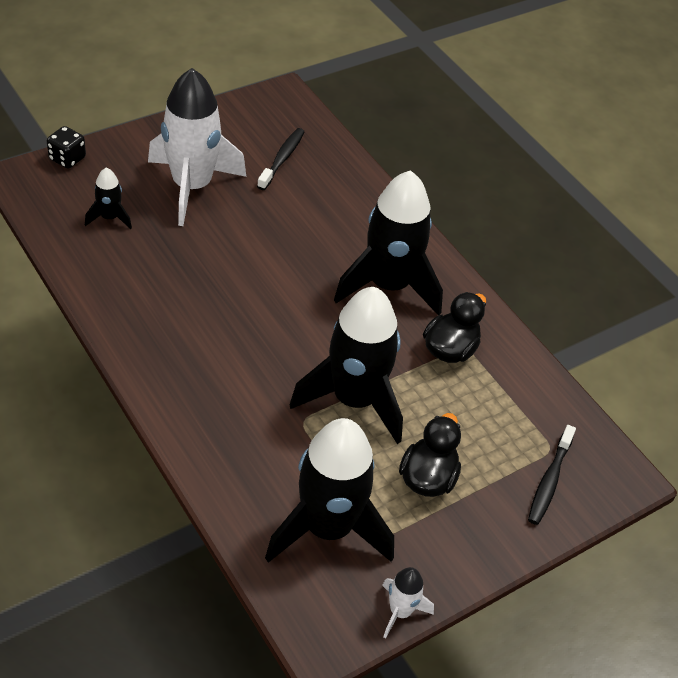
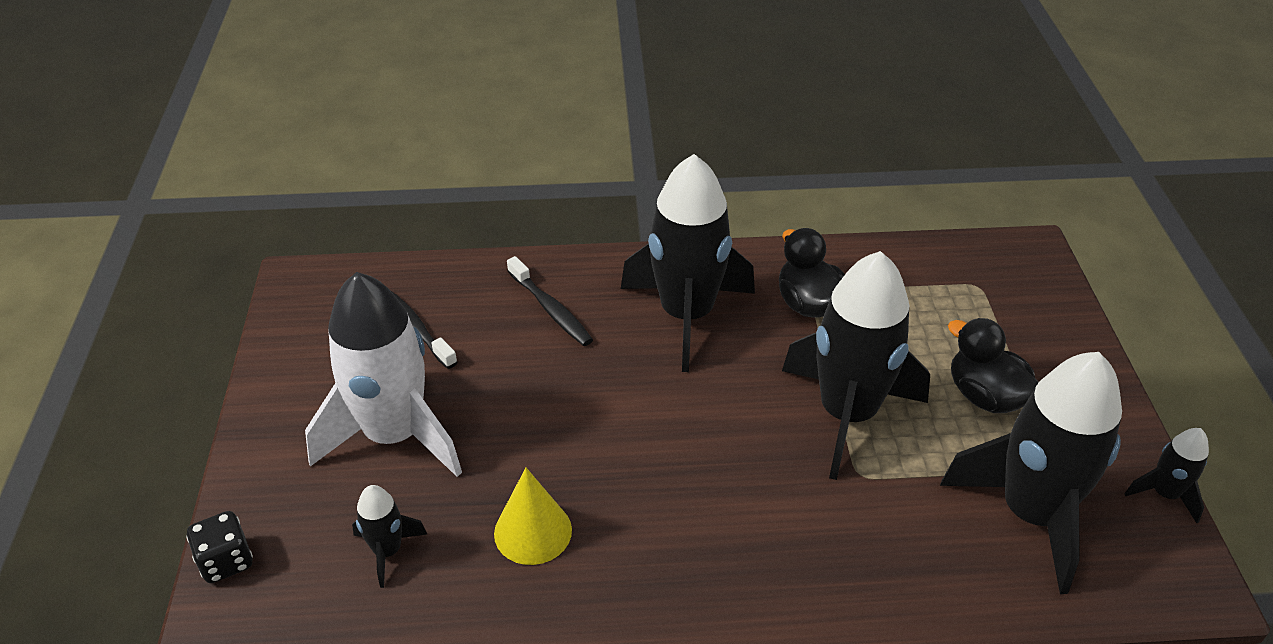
camera: 55 degrees left, 5 degrees down
(159, 273) = (533, 531): none -> yellow cone
(400, 611) = (1164, 494): white rocket -> black rocket
(549, 481) = (1019, 304): black toothbrush -> black toothbrush (551, 309)

